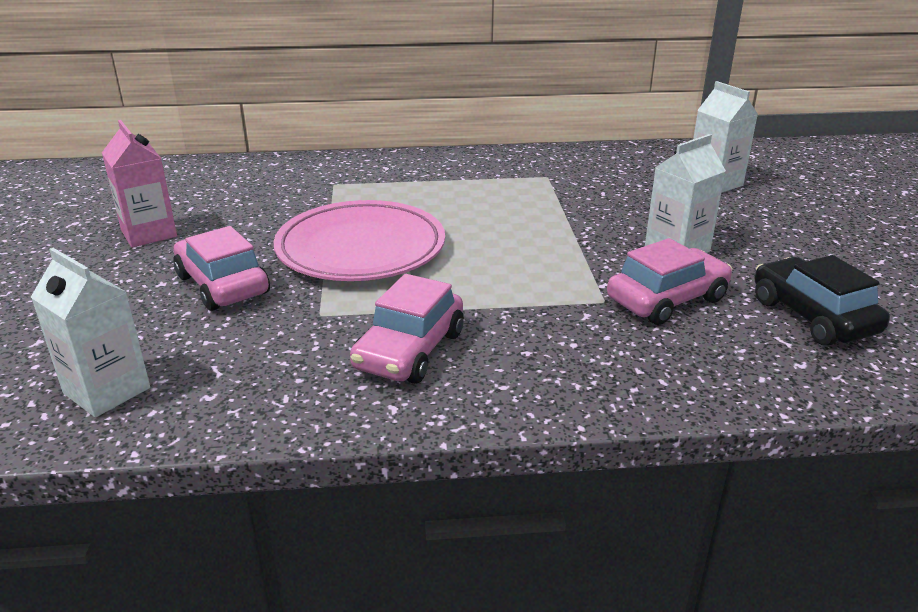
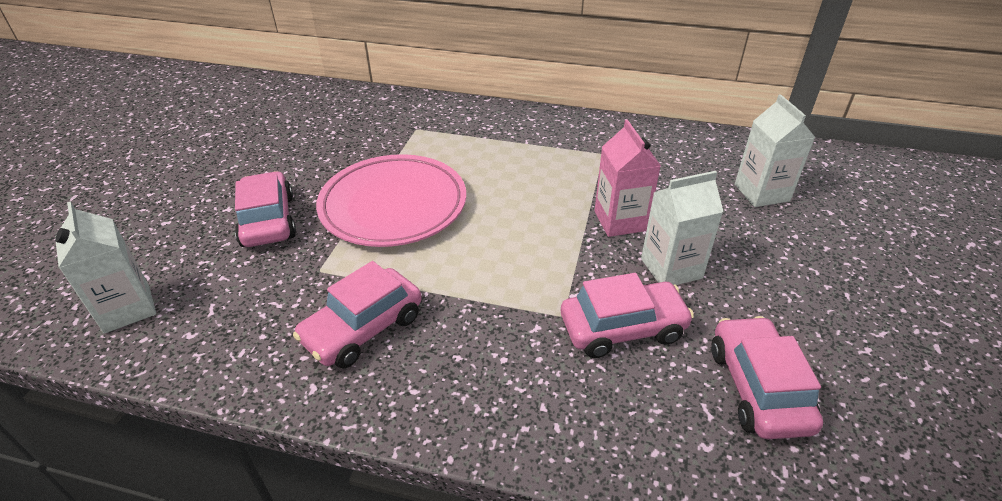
camera: 20 degrees right, 10 degrees up
(149, 233) = (249, 155): pink carton -> pink carton (620, 221)
(813, 316) = (758, 388): black car -> pink car

